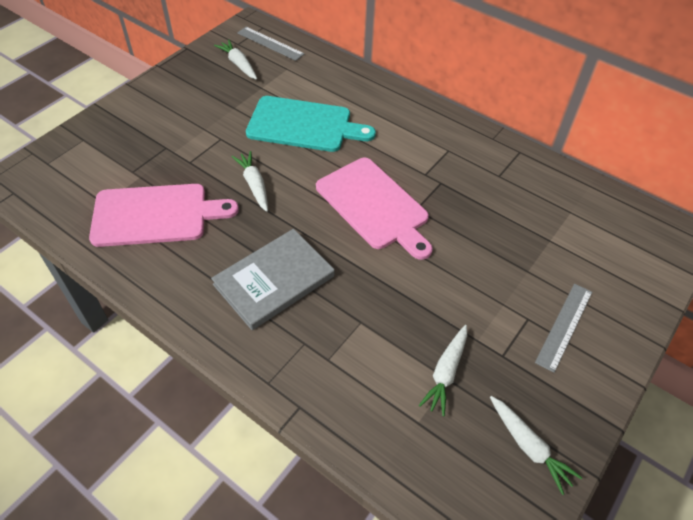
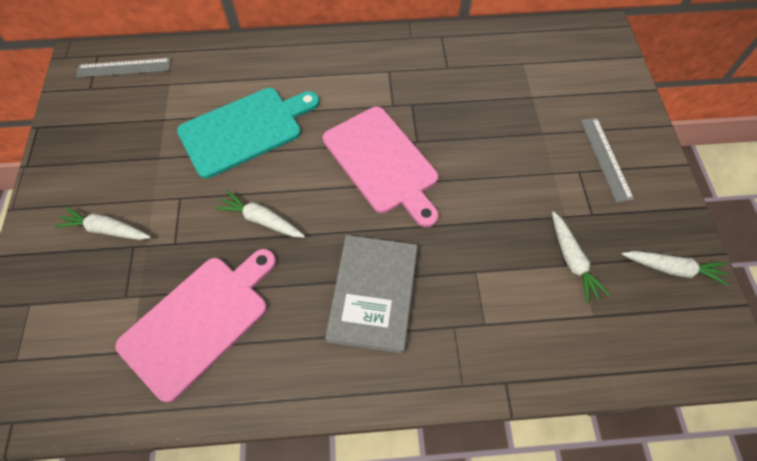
camera: 40 degrees left, 10 degrees up
(238, 64) = (114, 110): white carrot -> white carrot (106, 230)
(374, 205) = (382, 162): pink cutting board -> pink cutting board turned 45 degrees clockwise

